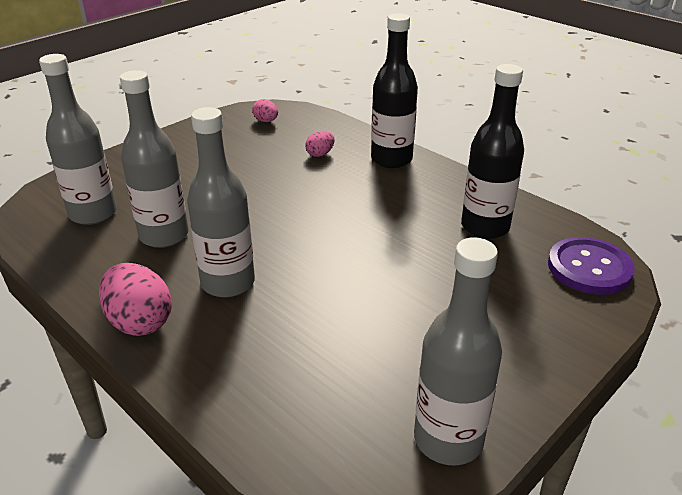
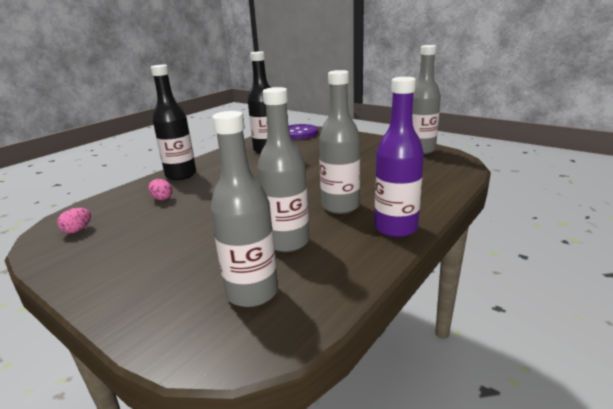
camera: 95 degrees left, 10 degrees down
(140, 322) = (395, 228): pink egg -> purple bottle

